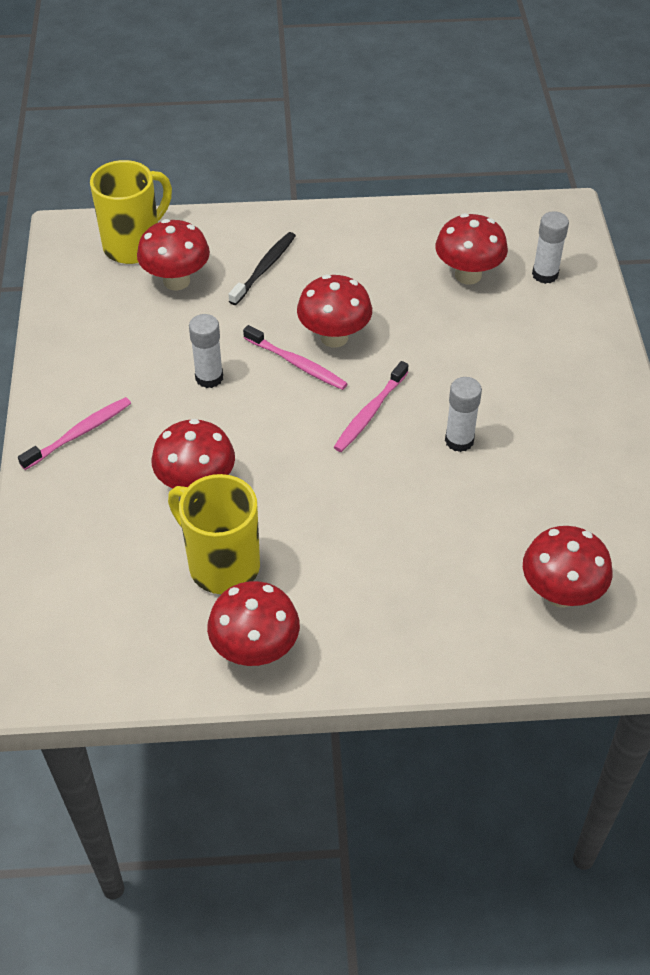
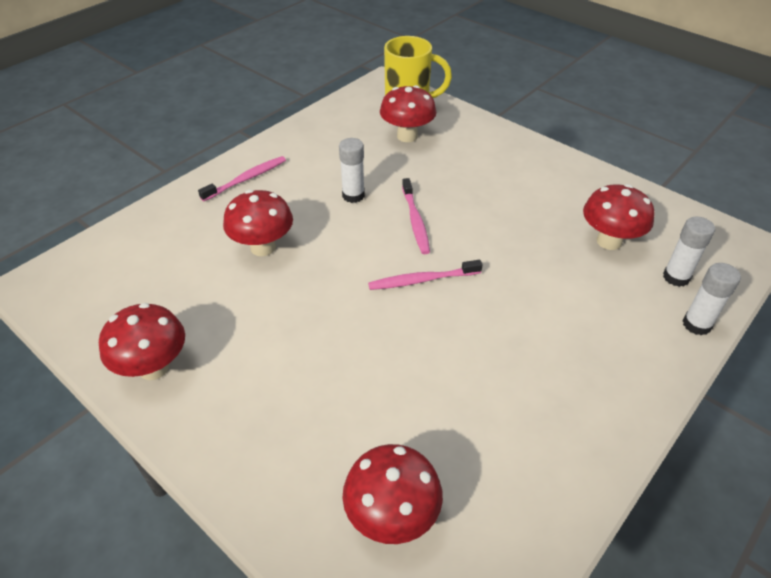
camera: 45 degrees right, 5 degrees down
(79, 433) = (246, 179): pink toothbrush -> pink toothbrush turned 45 degrees counterclockwise
(222, 565) = (210, 302): yellow mug -> none
(264, 268) = (468, 158): black toothbrush -> none
(334, 337) = (460, 221): red mushroom -> none
(459, 440) = (460, 342): white glue stick -> white glue stick (696, 324)

